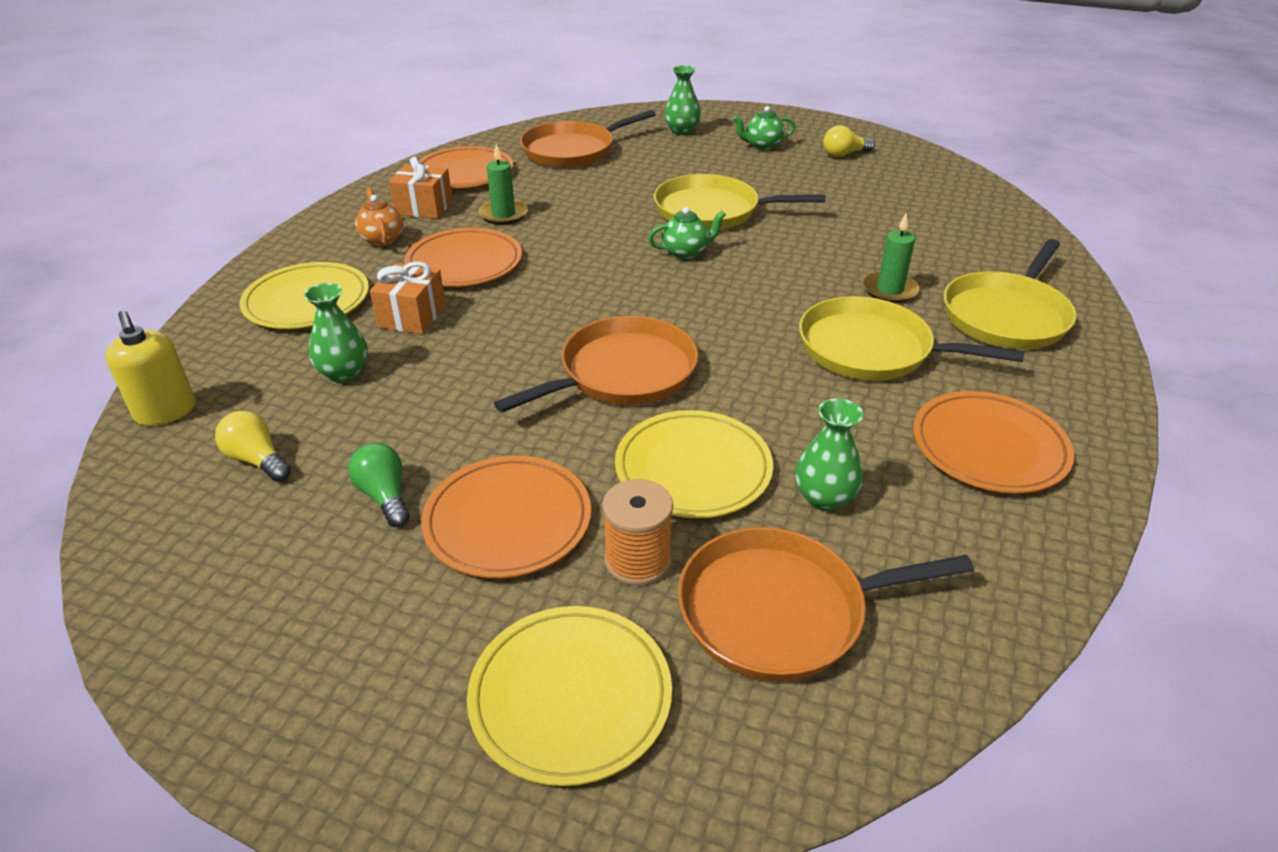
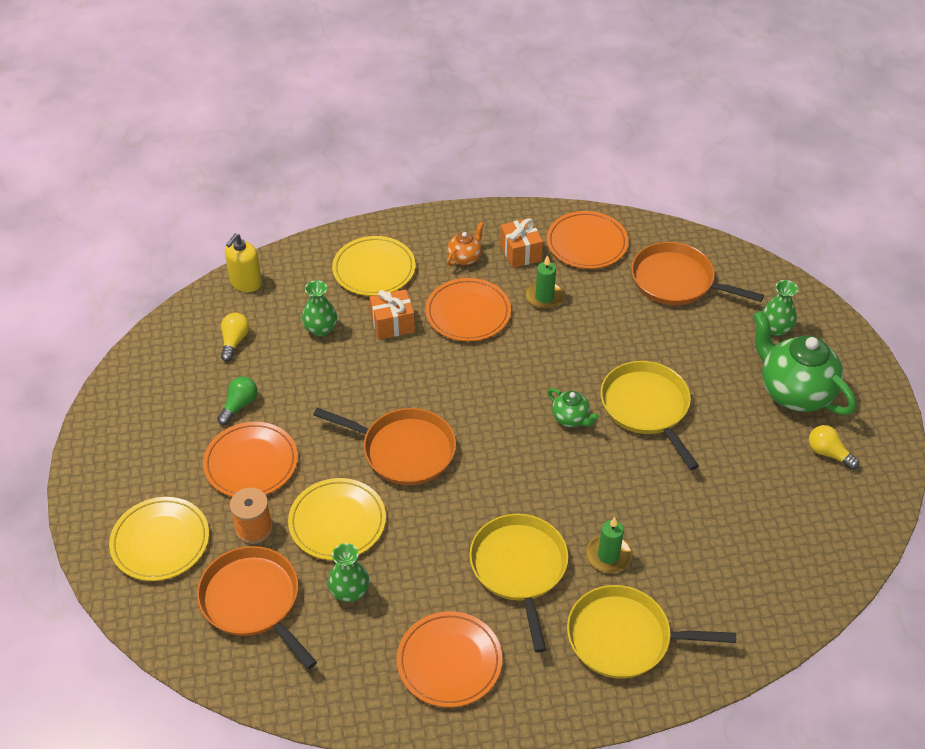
camera: 60 degrees right, 10 degrees up
(762, 146) = (794, 392): green teapot -> green teapot, size x2.10

